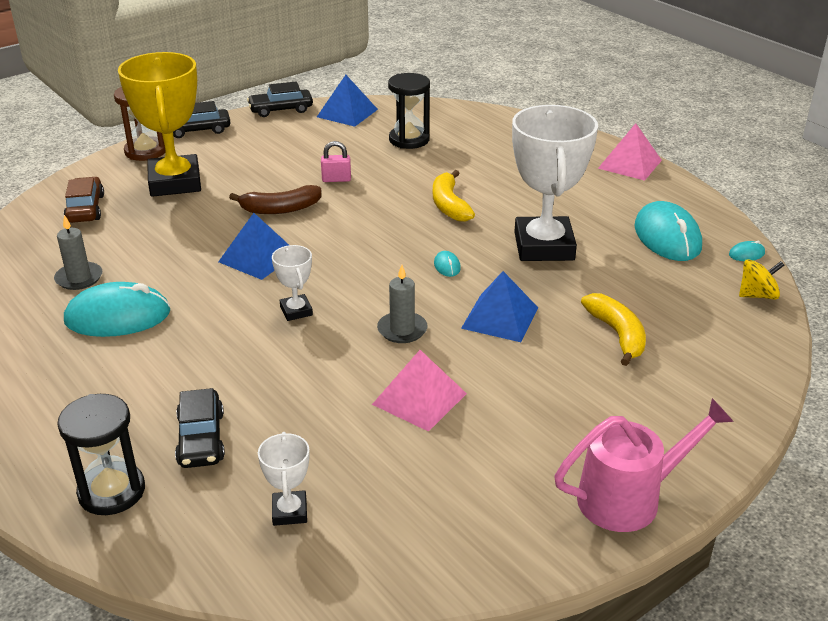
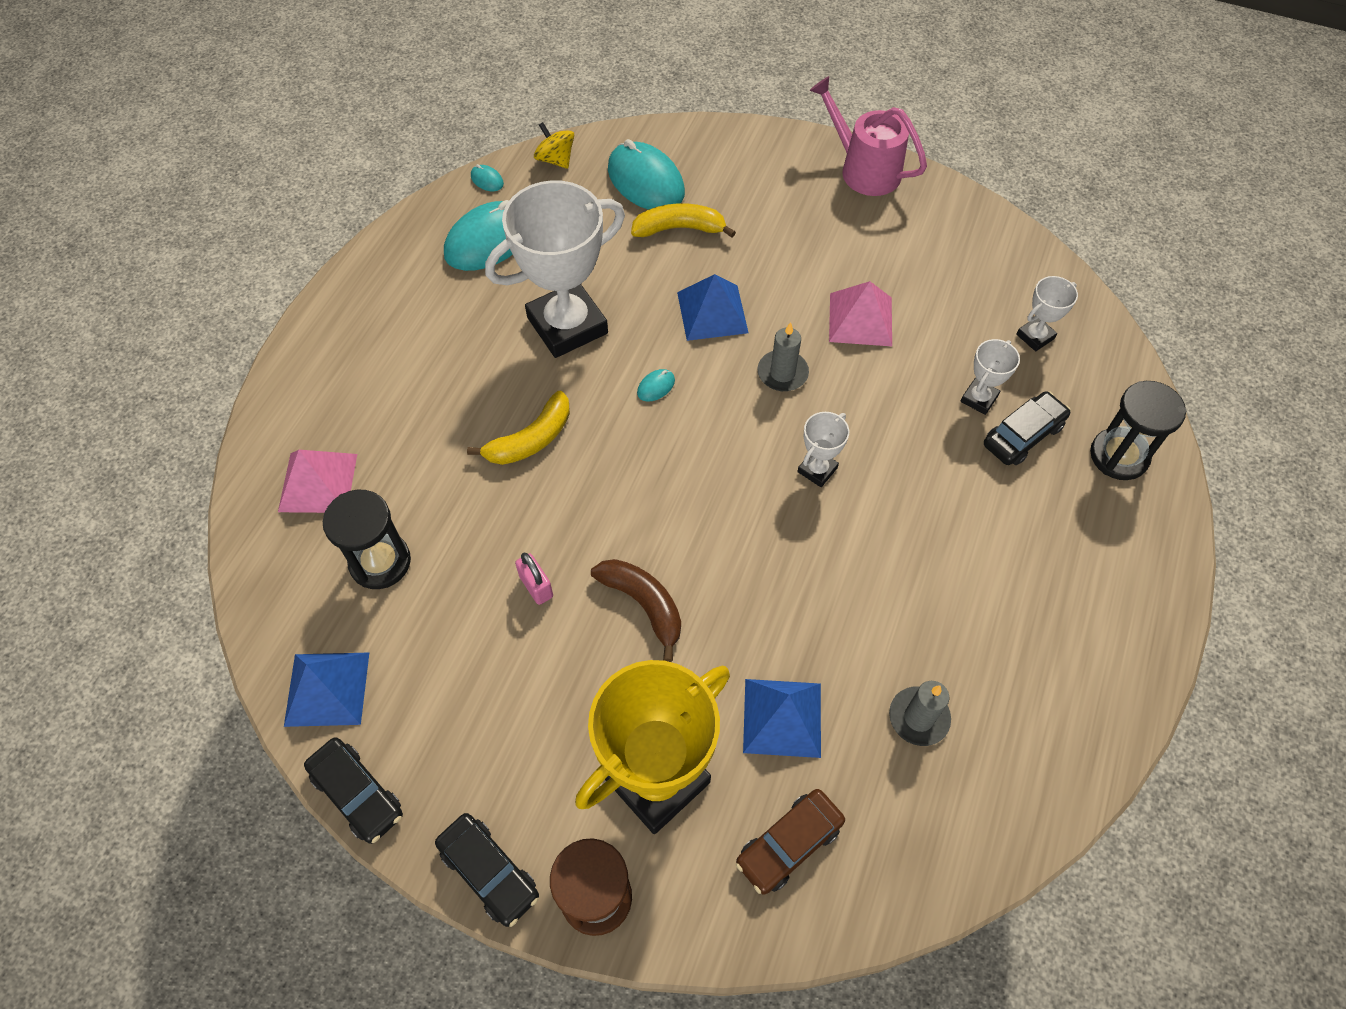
camera: 120 degrees left, 25 degrees up
(118, 316) = (944, 621): turquoise mouse -> turquoise mouse (646, 181)
(258, 257) = (754, 561): blue pyramid -> blue pyramid (782, 717)
(264, 431) = (979, 399): none -> white trophy
(617, 334) = (679, 228): yellow banana -> yellow banana turned 45 degrees clockwise
(630, 164) = (336, 314): pink pyramid -> pink pyramid (318, 482)

